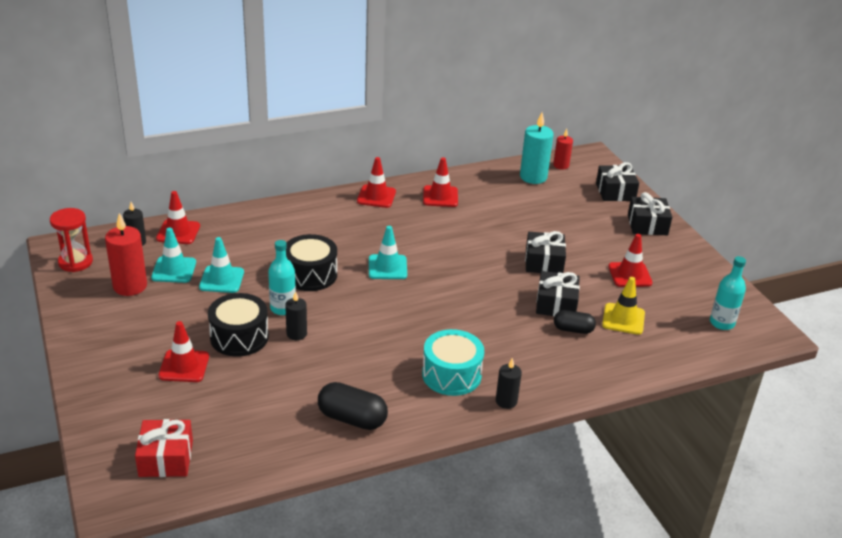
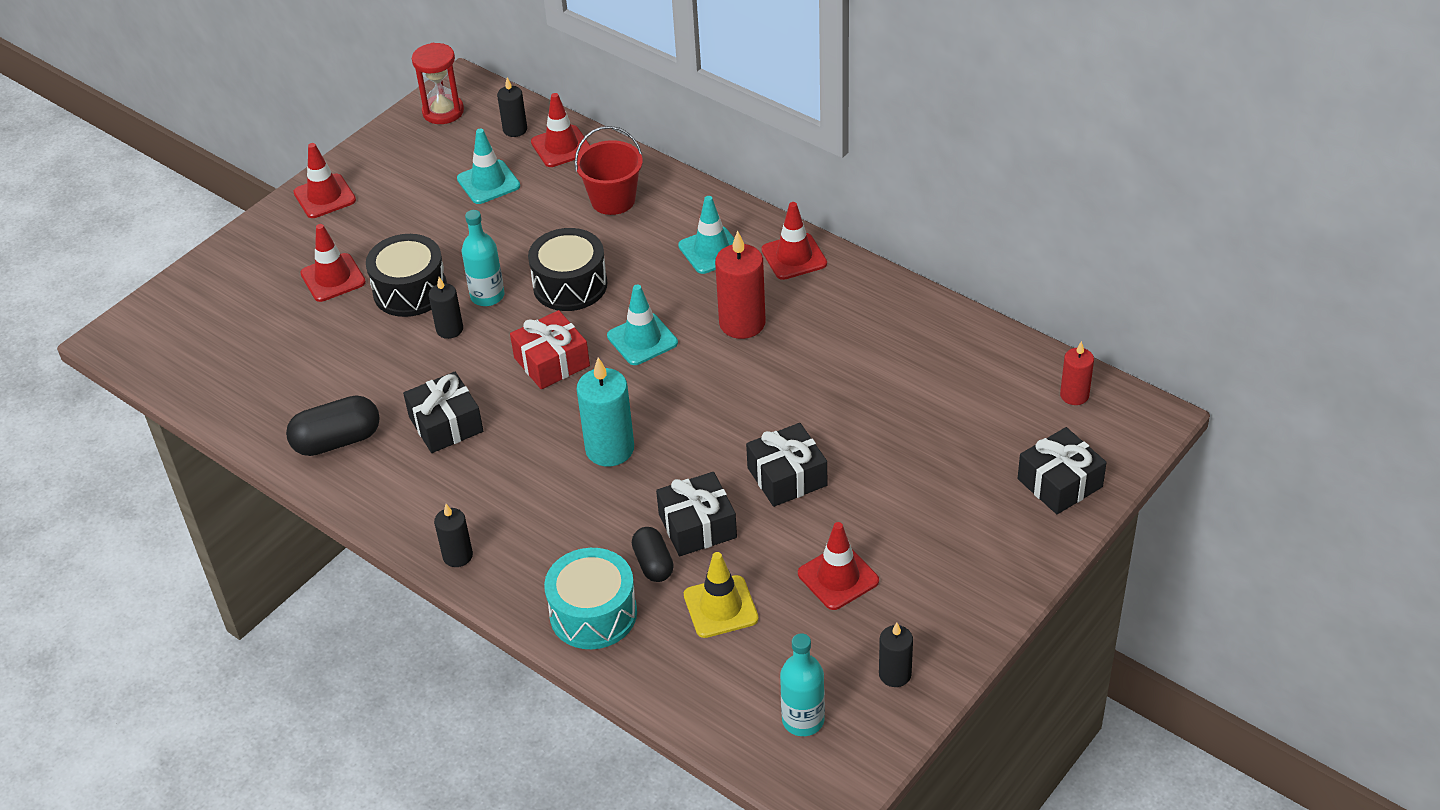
camera: 65 degrees right, 10 degrees up
(130, 286) = (434, 169): red candle -> red candle (742, 323)
(166, 458) = (190, 340): red gift -> red gift (551, 362)
(221, 279) = (501, 225): turquoise traffic cone -> turquoise traffic cone (711, 250)
(253, 233) = (613, 200): none -> red bucket
(352, 418) = (337, 441): black capsule -> black capsule turned 75 degrees clockwise
(440, 196) = (854, 312): red traffic cone -> red traffic cone (324, 196)
(451, 375) = (472, 488): turquoise drum -> turquoise drum (593, 613)
(533, 177) = (1006, 379): turquoise candle -> turquoise candle (610, 449)
(647, 225) = (998, 552): black gift -> black gift (446, 424)
(708, 284) = (895, 674): none -> black candle

